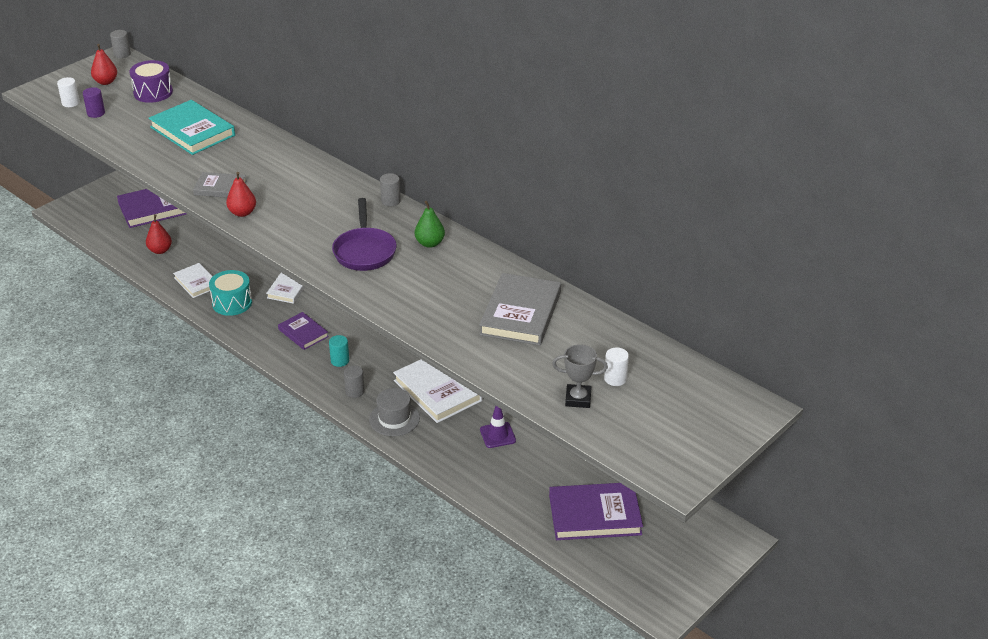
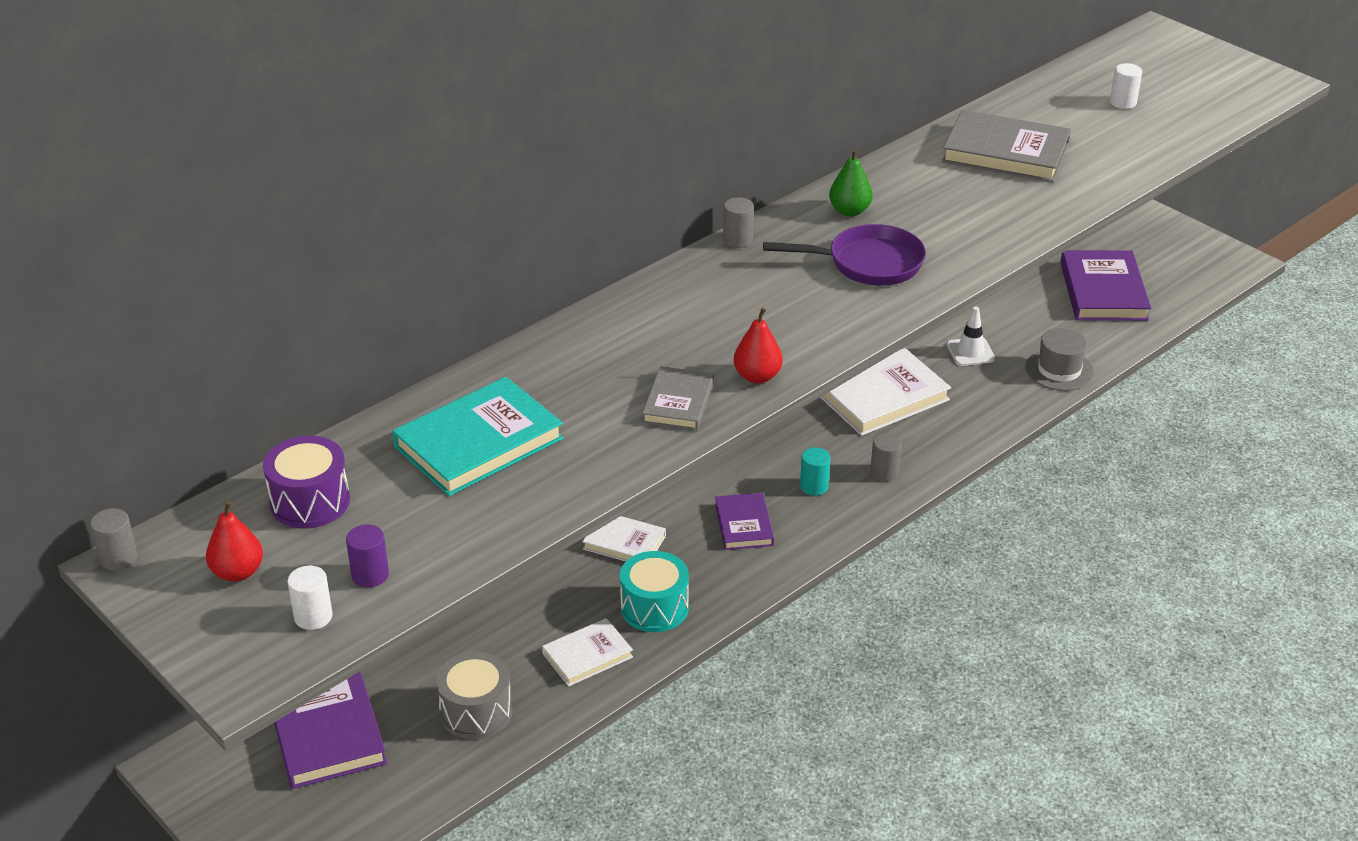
camera: 85 degrees left, 0 degrees up
(160, 250) = (476, 712): red pear -> grey drum
(303, 333) = (744, 524): purple book -> purple book turned 60 degrees counterclockwise
(394, 419) = (942, 437): grey hat -> grey hat (1059, 370)
(497, 435) = (970, 352): purple traffic cone -> white traffic cone
(578, 399) = (1163, 127): grey trophy -> none

